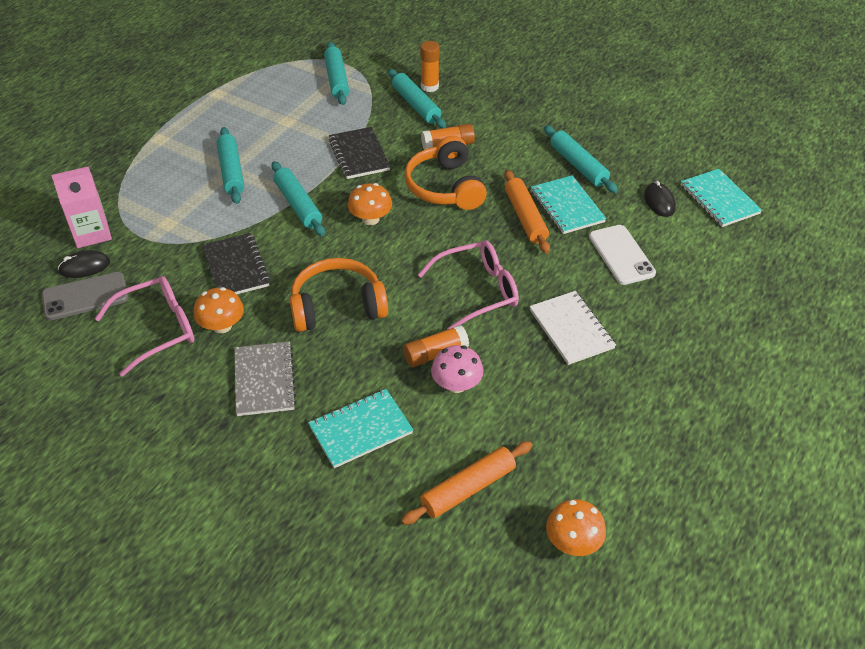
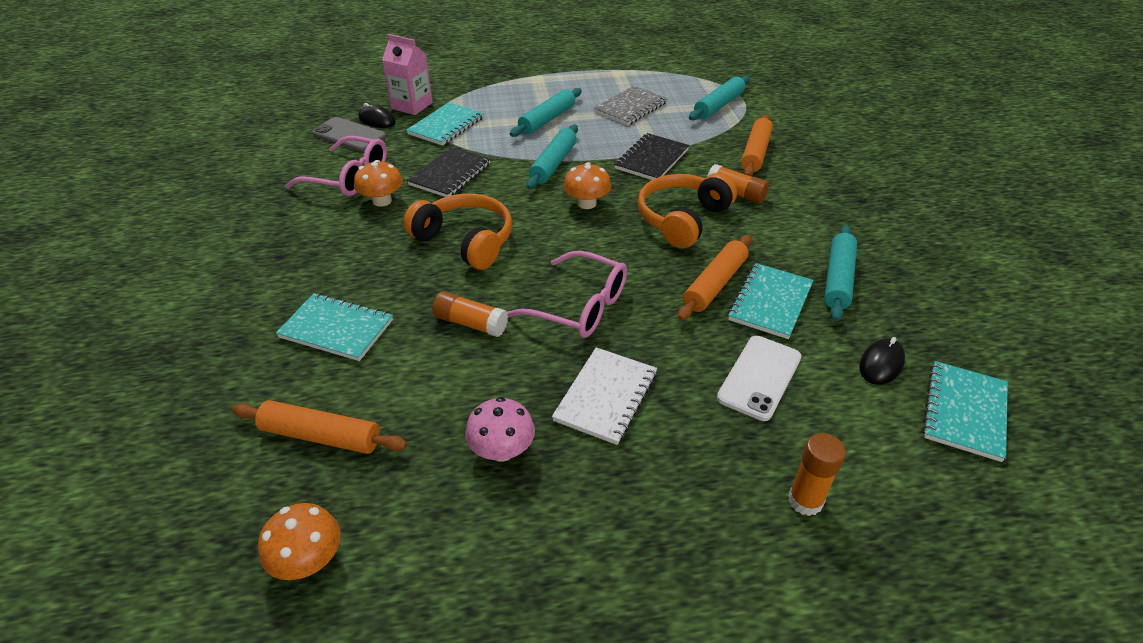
camera: 50 degrees right, 5 degrees down
(158, 231) = (446, 126): none -> turquoise notebook
(264, 380) = (345, 250): grey notebook -> grey notebook (630, 108)
(416, 105) = (755, 153): turquoise rolling pin -> orange rolling pin
(429, 86) = (789, 147): orange glue stick -> orange glue stick (805, 501)
(456, 384) = (446, 357): pink mushroom -> pink mushroom (502, 450)

